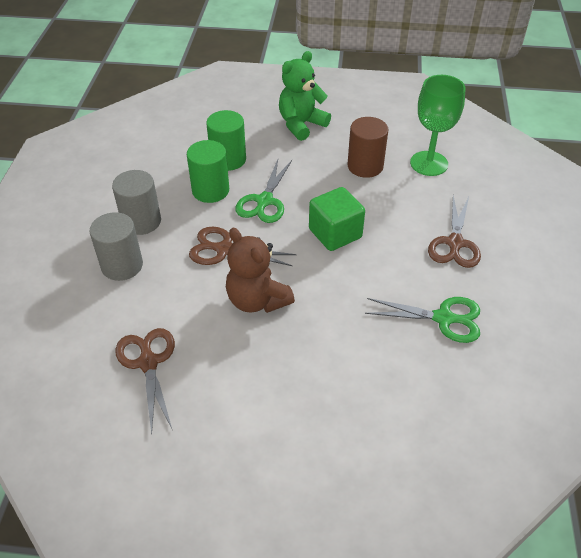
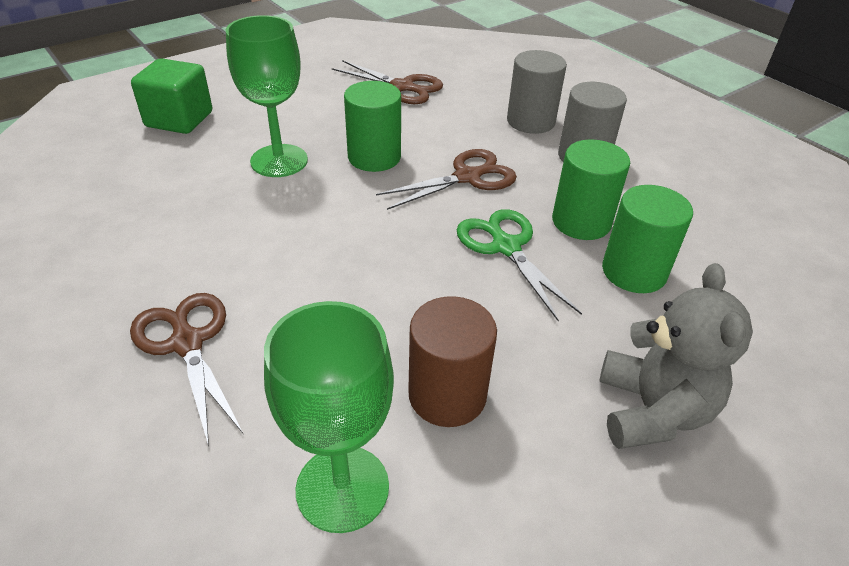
camera: 135 degrees right, 5 degrees down
(257, 300) = (374, 157): brown teddy bear -> green cylinder
(301, 124) = (652, 411): green teddy bear -> grey teddy bear
(320, 337) = (279, 161): none -> green goblet
(335, 233) = (371, 259): green cube -> green cube (179, 119)
(443, 318) = (150, 239): green scissors -> none

